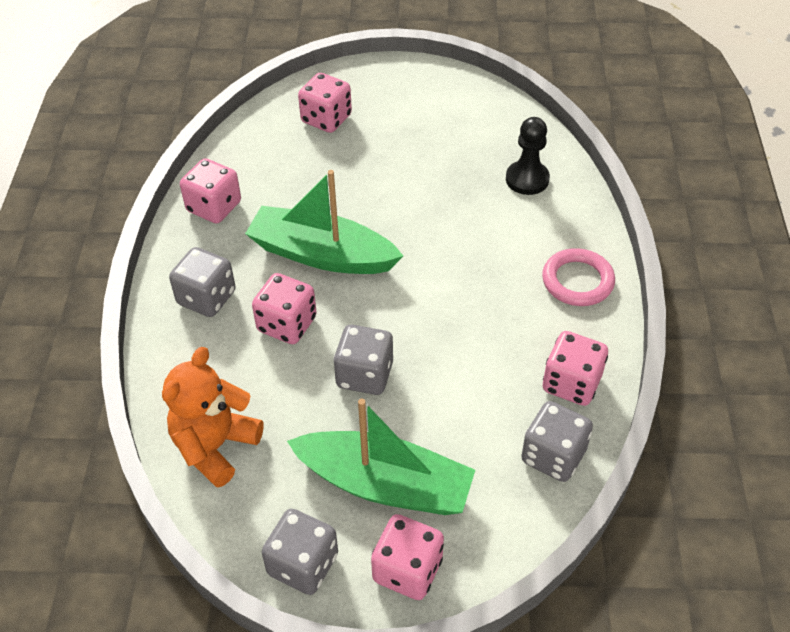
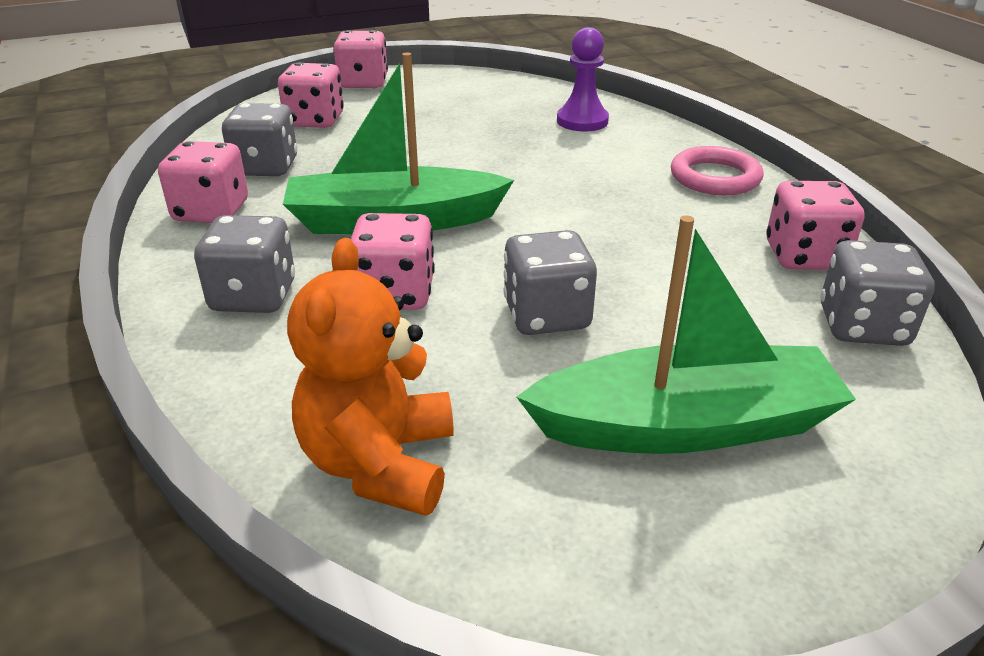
camera: 25 degrees left, 15 degrees down
(303, 564) = (657, 581): grey dice -> grey dice (265, 167)
(407, 570) = (824, 523): pink dice -> pink dice (363, 83)
(527, 179) = (582, 121): black pawn -> purple pawn

